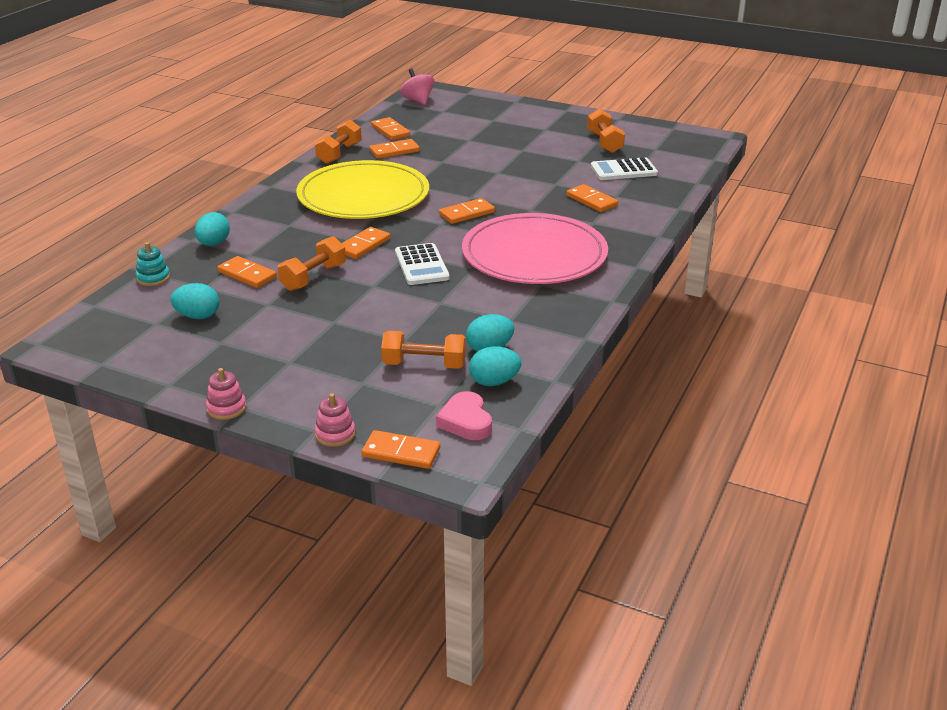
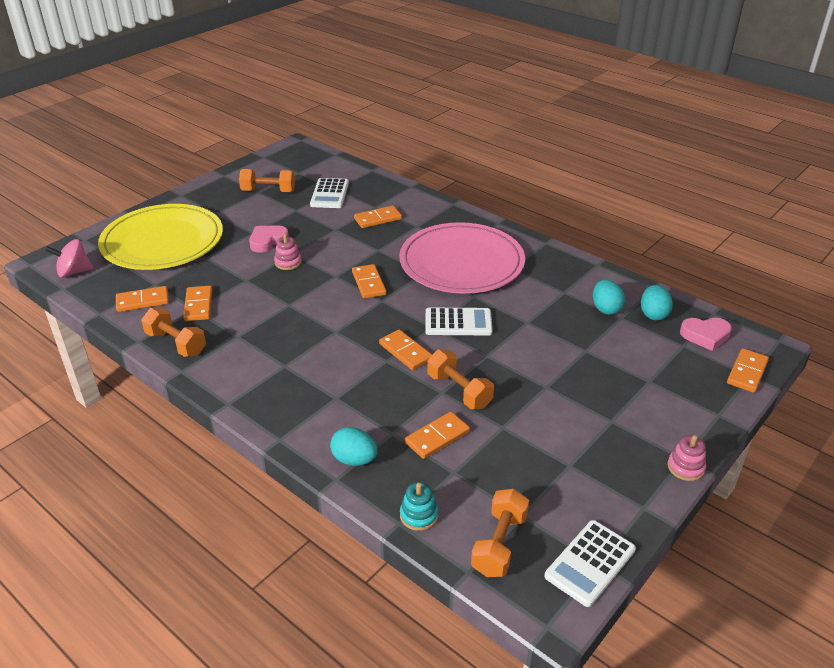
camera: 75 degrees left, 5 degrees up
(101, 359) = (590, 563): none -> white calculator
(198, 316) = (515, 480): turquoise egg -> none
(335, 434) = (724, 404): pink stacking toy -> pink stacking toy (288, 262)
(363, 196) = (295, 339): yellow plate -> yellow plate (162, 241)
(424, 364) = (625, 344): orange dumbbell -> orange dumbbell (499, 544)
(512, 158) = (267, 241): none -> pink heart

